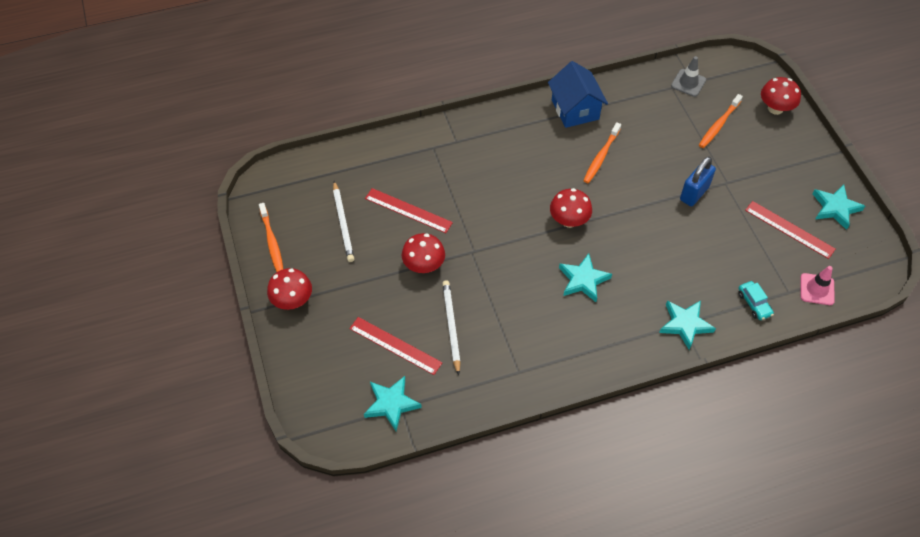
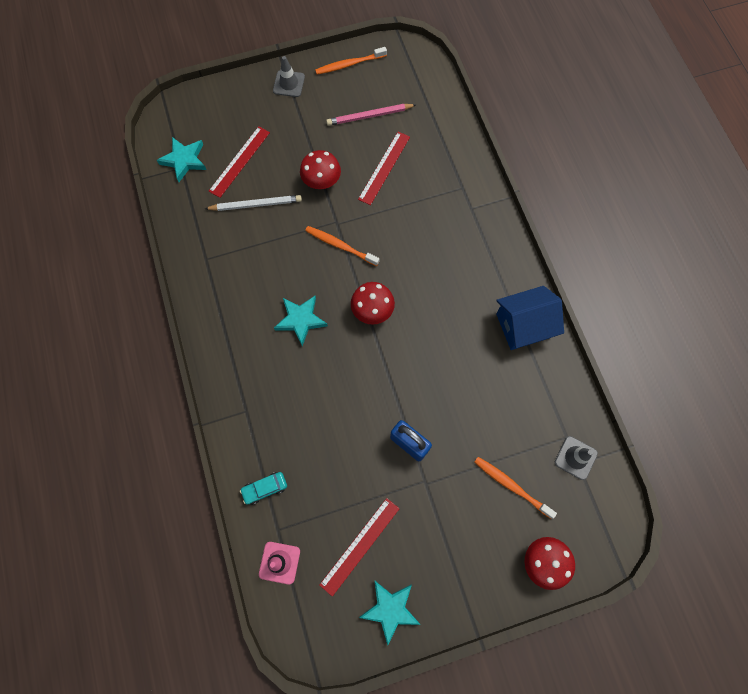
camera: 90 degrees right, 15 degrees up
(292, 300) = (289, 84): red mushroom -> grey traffic cone
(343, 223) = (369, 116): white pencil -> pink pencil
(601, 157) = (457, 348): orange toothbrush -> orange toothbrush (340, 245)
(685, 324) = (244, 413): turquoise star -> none

